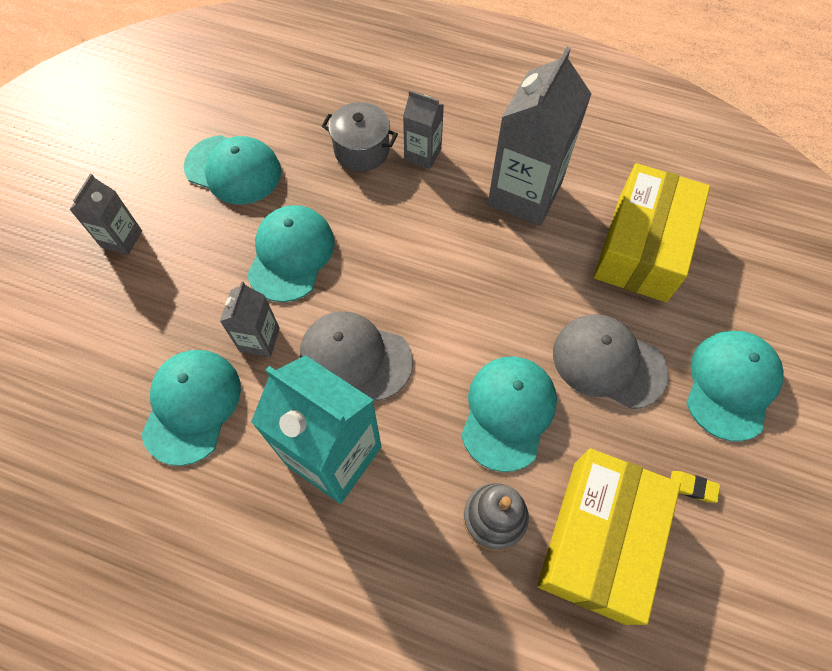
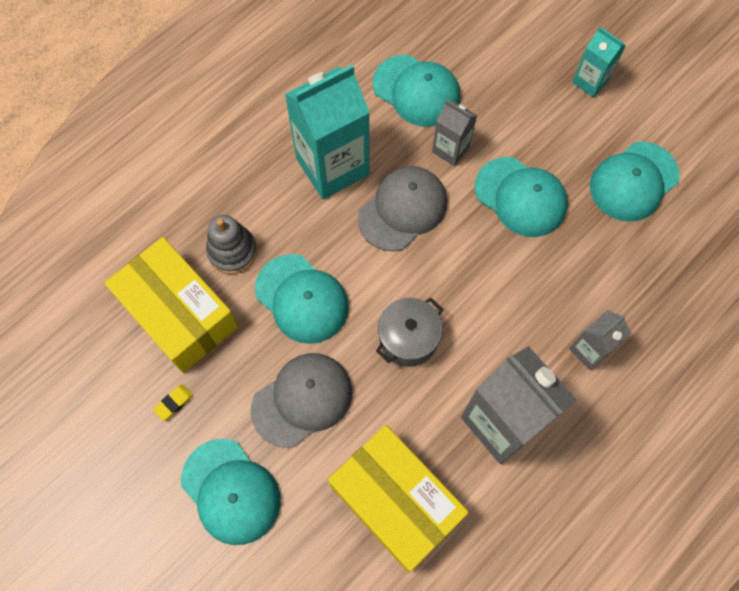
camera: 115 degrees right, 5 degrees up
(122, 239) = (590, 81): grey carton -> turquoise carton
(361, 150) = (616, 296): grey pot -> grey pot (408, 338)

